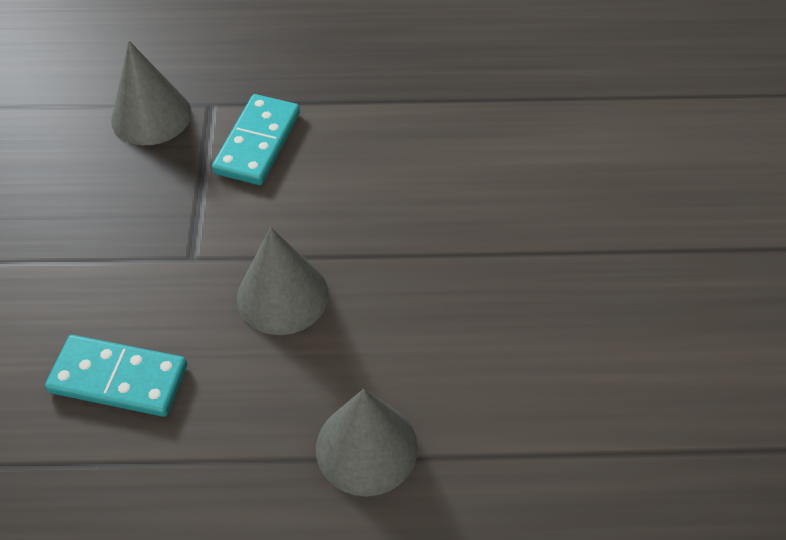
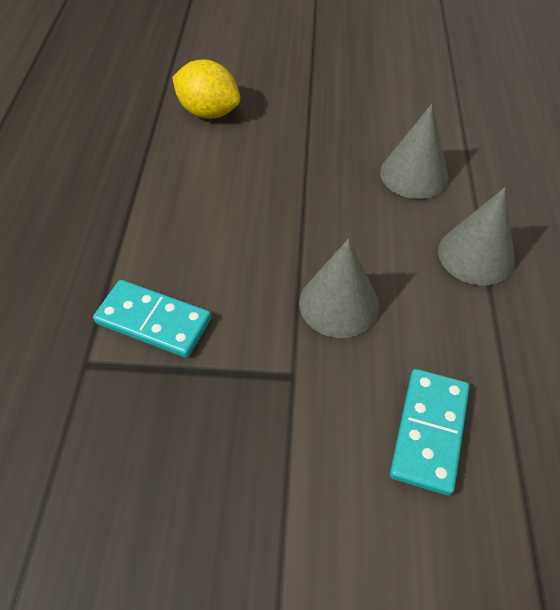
camera: 85 degrees left, 0 degrees up
(151, 115) = (85, 423): grey cone -> grey cone (414, 174)
(587, 145) = (208, 112): none -> yellow lemon

